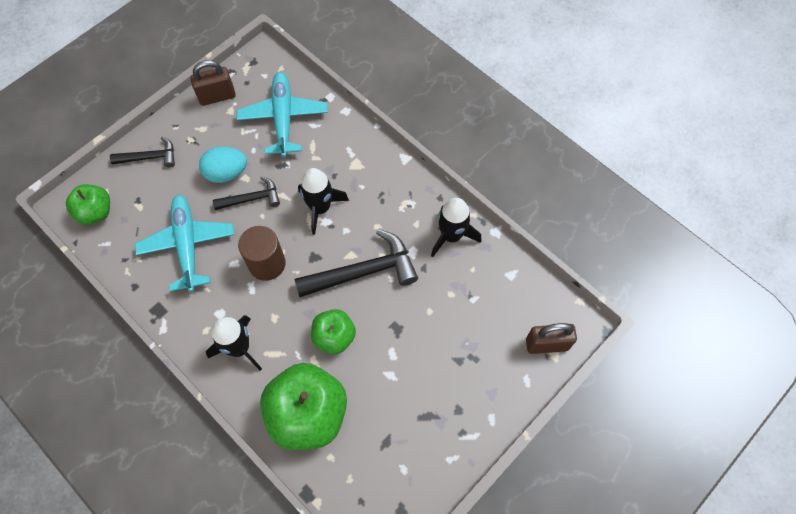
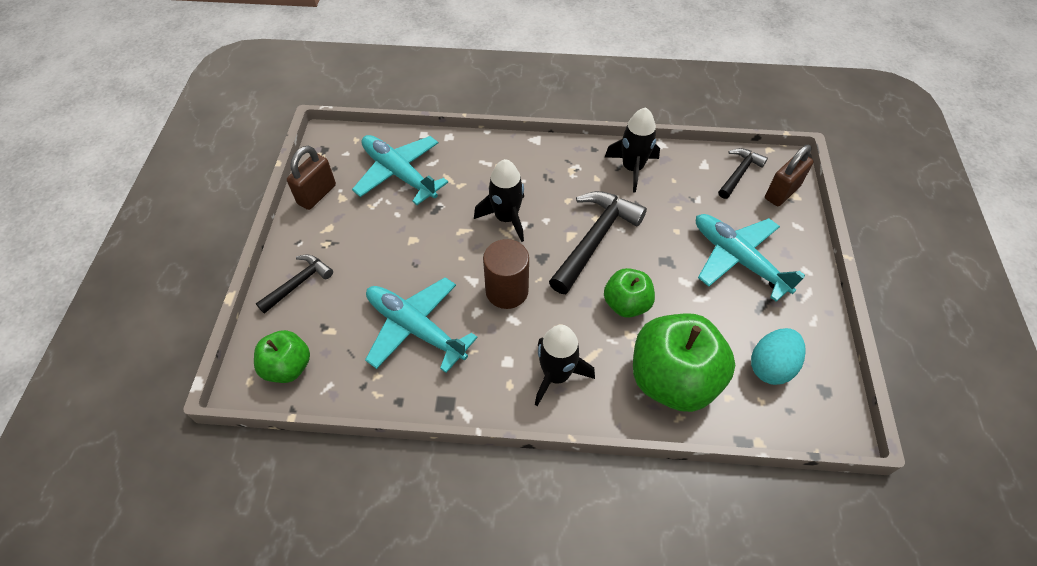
camera: 40 degrees left, 10 degrees down
(226, 173) = (391, 247): turquoise egg -> turquoise egg (771, 366)
(252, 199) = (437, 251): black hammer -> black hammer (739, 173)
(449, 369) = (738, 259): none -> turquoise plane

